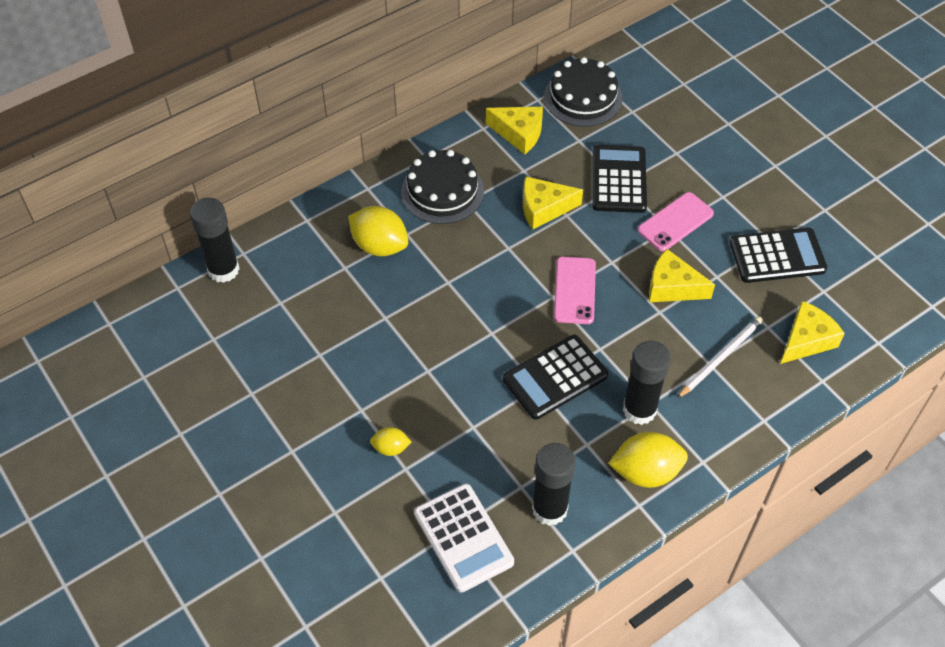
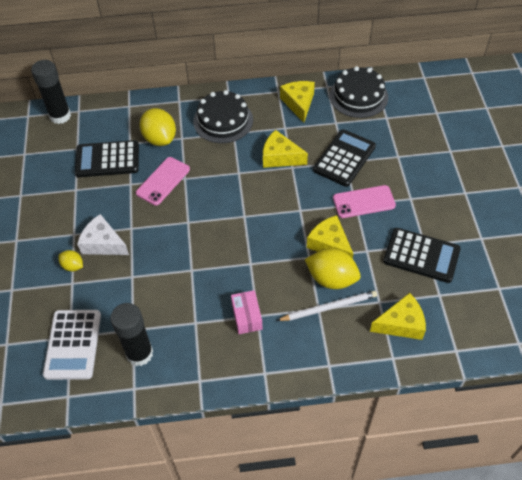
camera: 30 degrees right, 0 degrees up
(407, 404) = (103, 243): none -> white cheese
(519, 133) = (299, 103): yellow cheese -> yellow cheese turned 150 degrees counterclockwise
(555, 377) = (207, 269): black calculator -> black calculator (107, 159)
(575, 290) = (261, 218): pink phone -> pink phone (163, 181)
(639, 410) = (247, 316): black glue stick -> pink box
(645, 472) = (220, 360): yellow lemon -> yellow lemon (331, 279)

